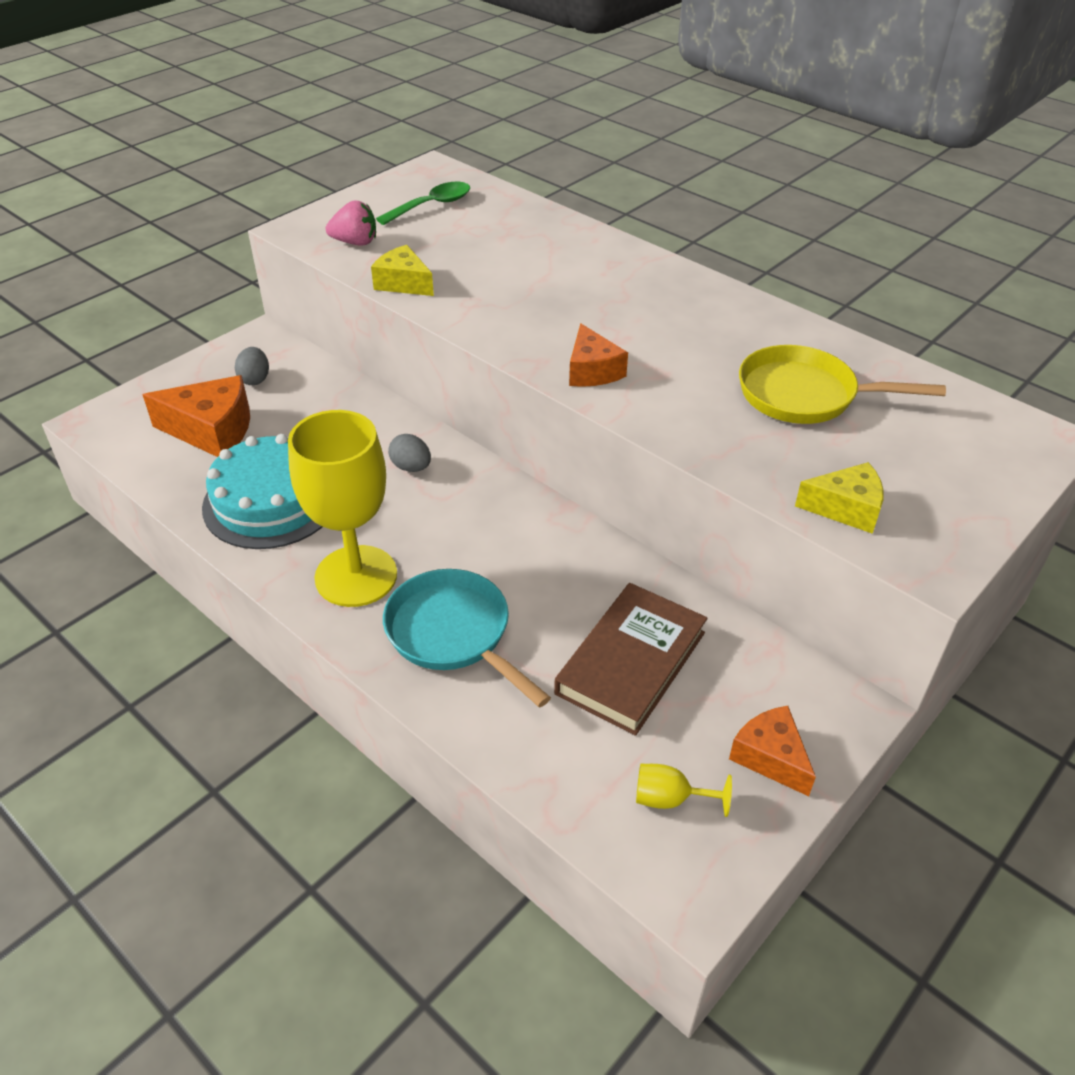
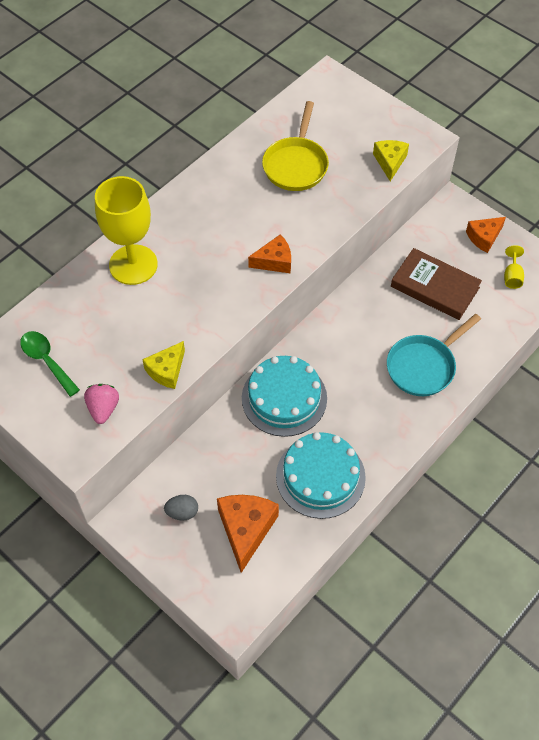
camera: 90 degrees left, 15 degrees up
(356, 576) = (384, 419): yellow goblet -> yellow goblet (133, 265)
(411, 467) = (284, 398): grey egg -> turquoise cake

